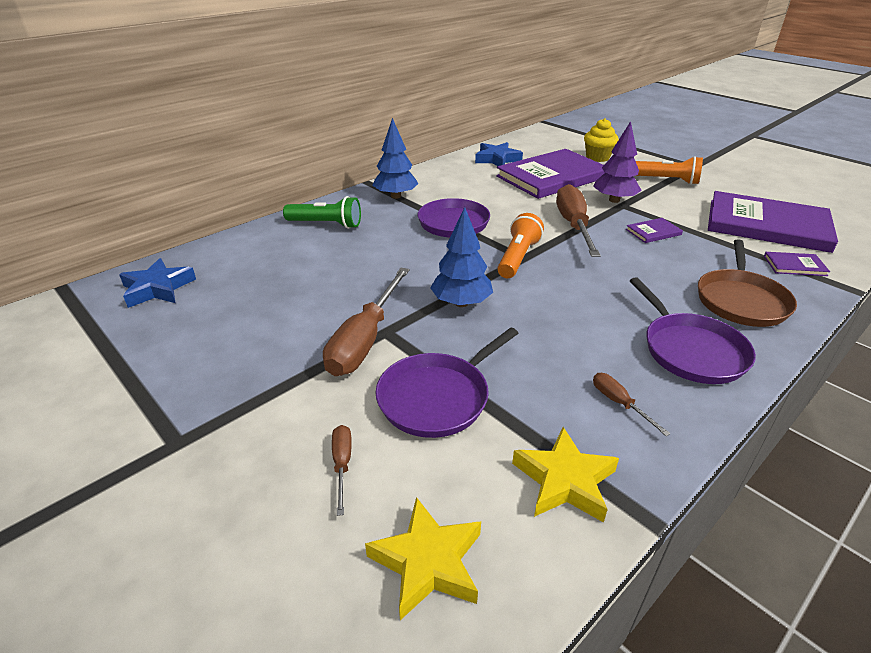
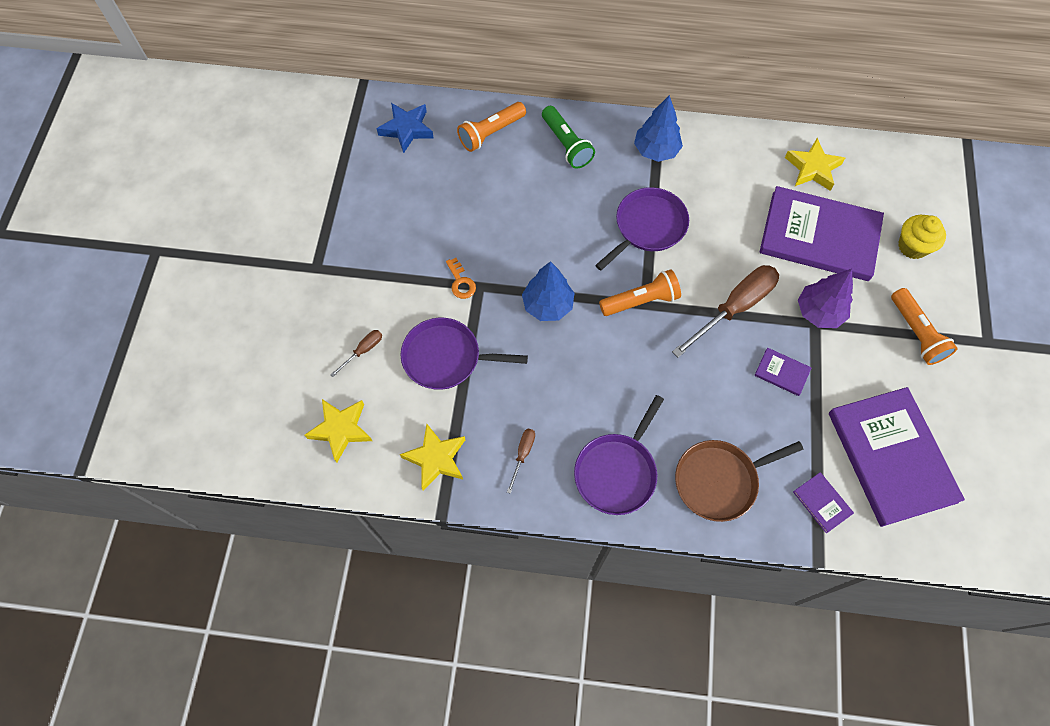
camera: 50 degrees right, 30 degrees up
(250, 250) = (491, 133): none -> orange flashlight
(365, 340) = (461, 282): brown screwdriver -> orange key
(497, 159) = (812, 168): blue star -> yellow star

